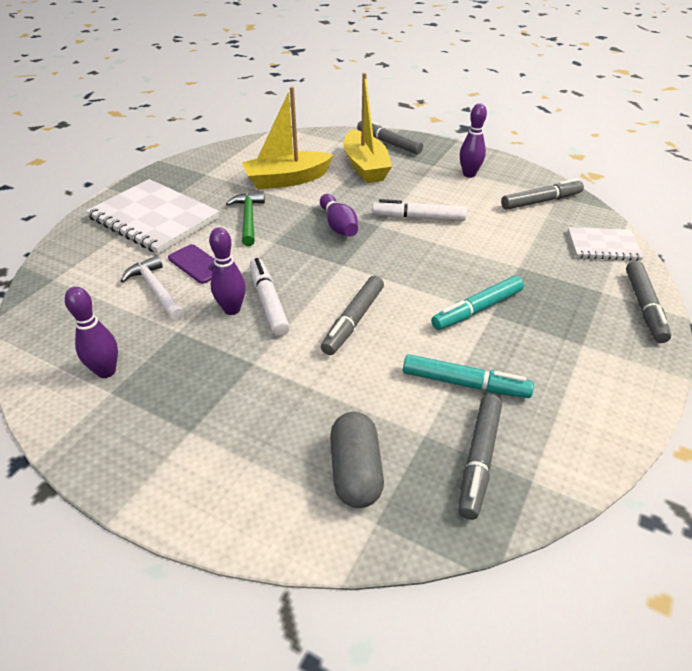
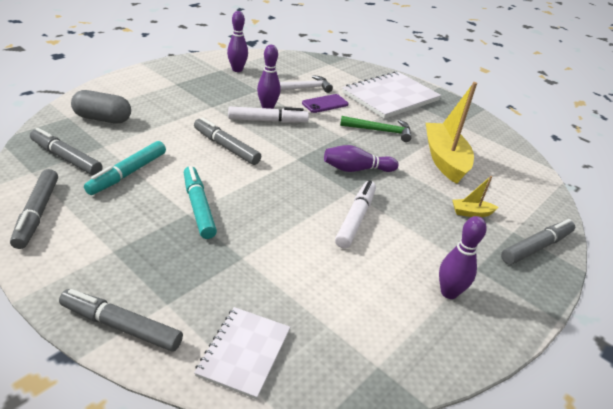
camera: 100 degrees right, 5 degrees down
(365, 167) = (471, 213): yellow boat -> yellow boat, size x0.45
(541, 201) = (367, 338): grey marker -> grey marker (37, 213)

